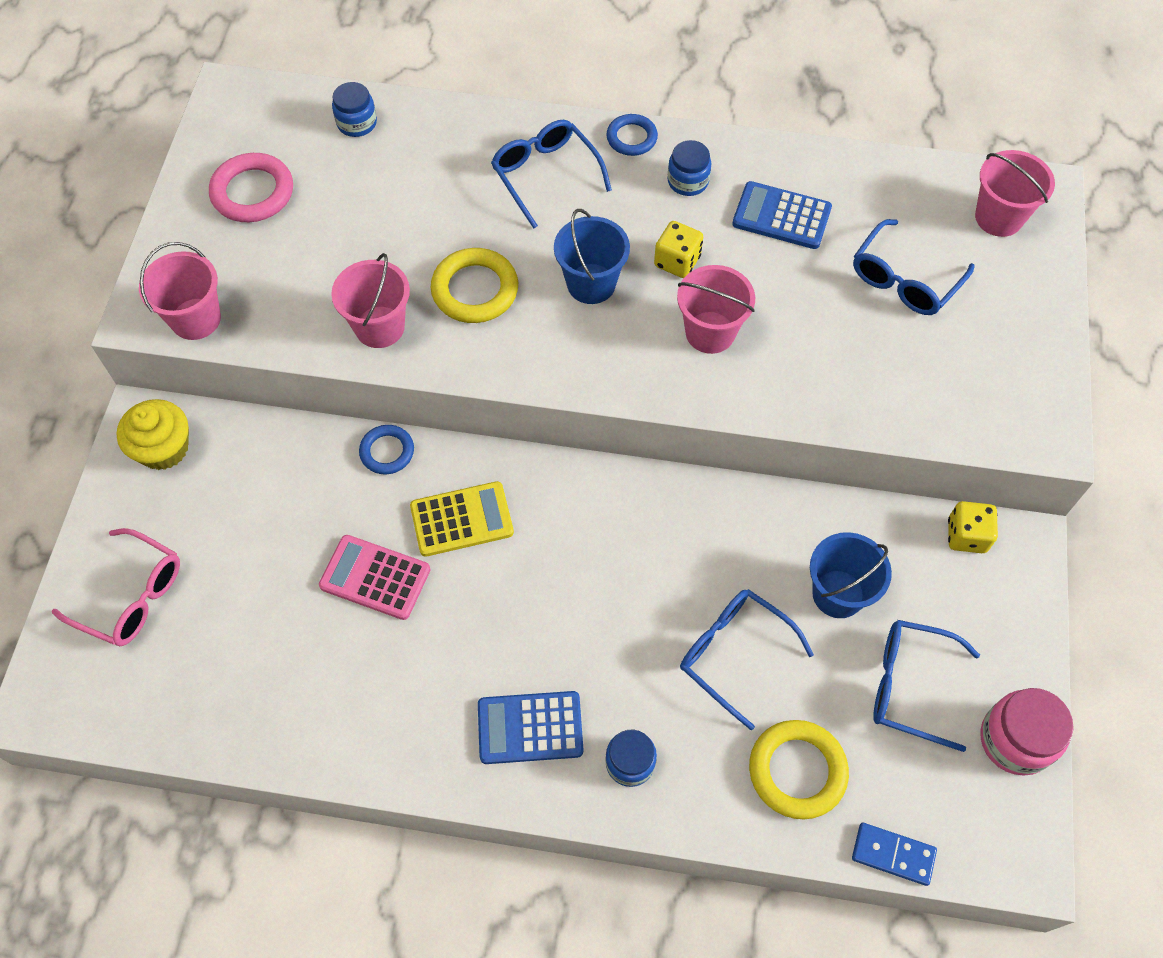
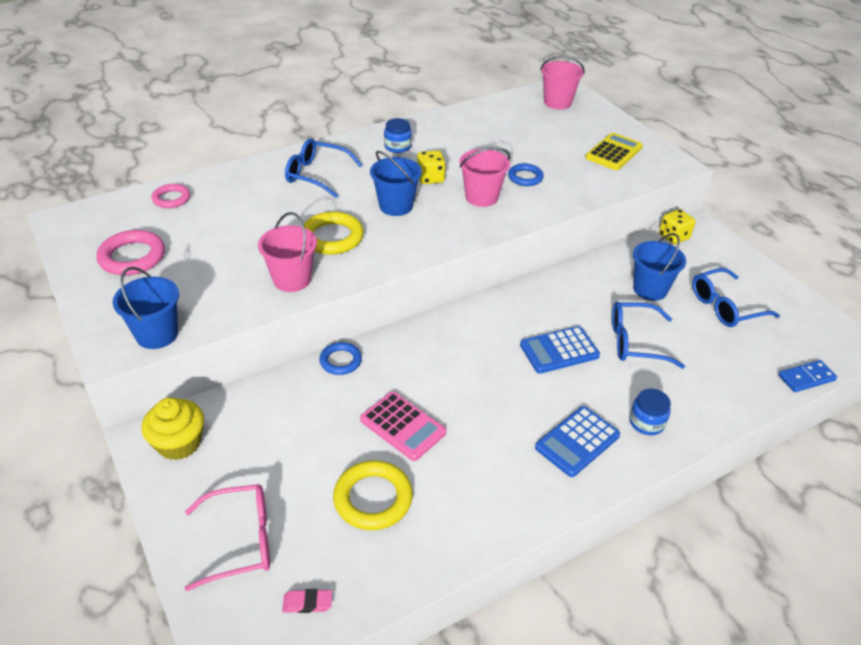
camera: 40 degrees left, 20 degrees down
(133, 701) = (307, 603): none -> pink eraser
(196, 319) = (157, 334): pink bucket -> blue bucket
(357, 123) = (171, 199): blue jar -> pink ring
(375, 578) = (403, 426): pink calculator -> pink calculator turned 120 degrees counterclockwise
(462, 519) = (423, 368): yellow calculator -> yellow calculator (613, 152)
(631, 138) = (347, 142): blue ring -> blue ring (525, 177)
(781, 216) = (461, 141): blue calculator -> blue calculator (559, 350)
(797, 771) = (724, 372): yellow ring -> yellow ring (373, 498)
(904, 280) = (546, 139): blue glasses -> none
(1015, 740) = (791, 300): pink jar -> none

